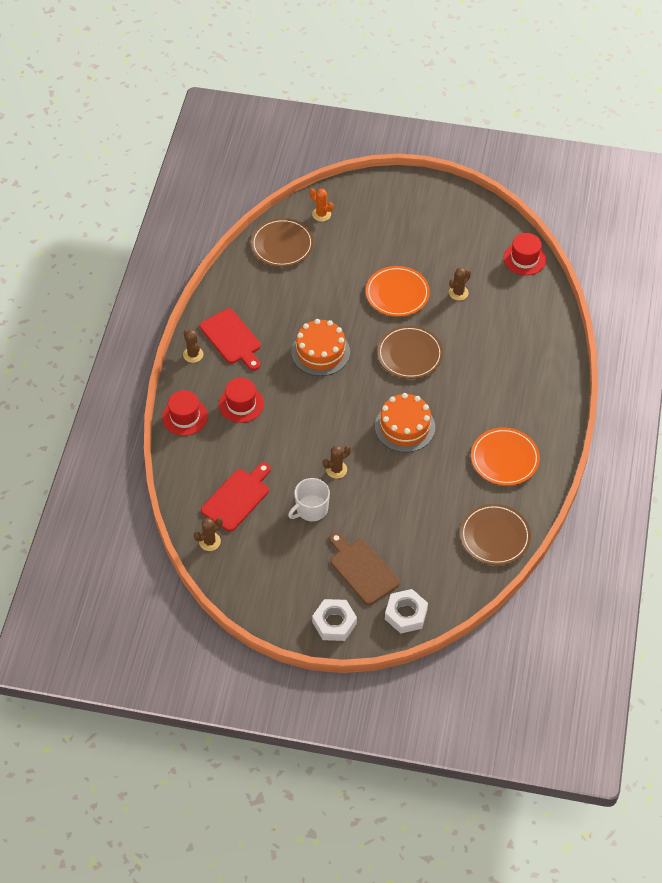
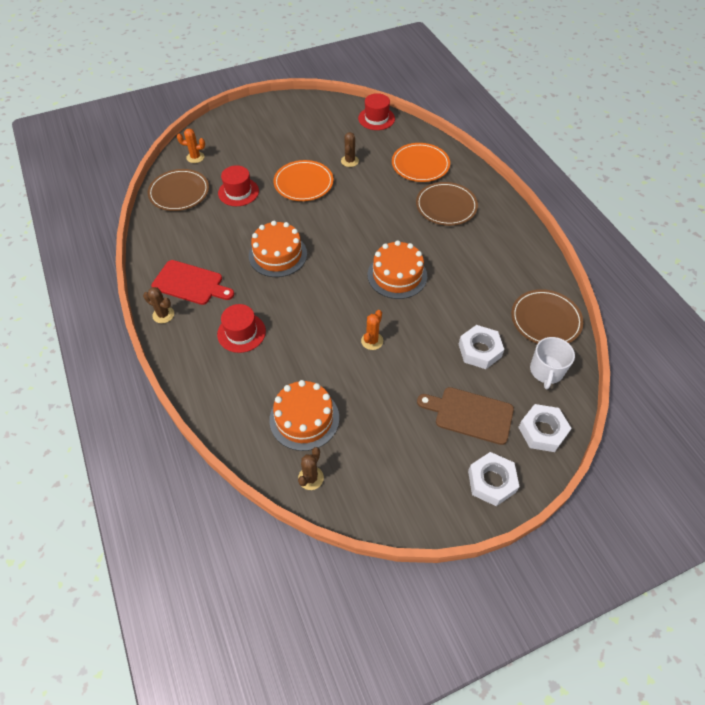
camera: 35 degrees left, 0 degrees up
(185, 416) = (195, 373): red hat -> red hat (238, 192)
(237, 498) = (304, 418): red cutting board -> orange cake
(311, 509) = (379, 388): white mug -> white mug (546, 371)
(336, 469) = (372, 341): brown cactus -> orange cactus
(409, 354) = (352, 220): brown plate -> brown plate (446, 206)
(415, 528) = (479, 350): none -> white nut
(504, 458) = (494, 257): orange plate -> orange plate (420, 165)

